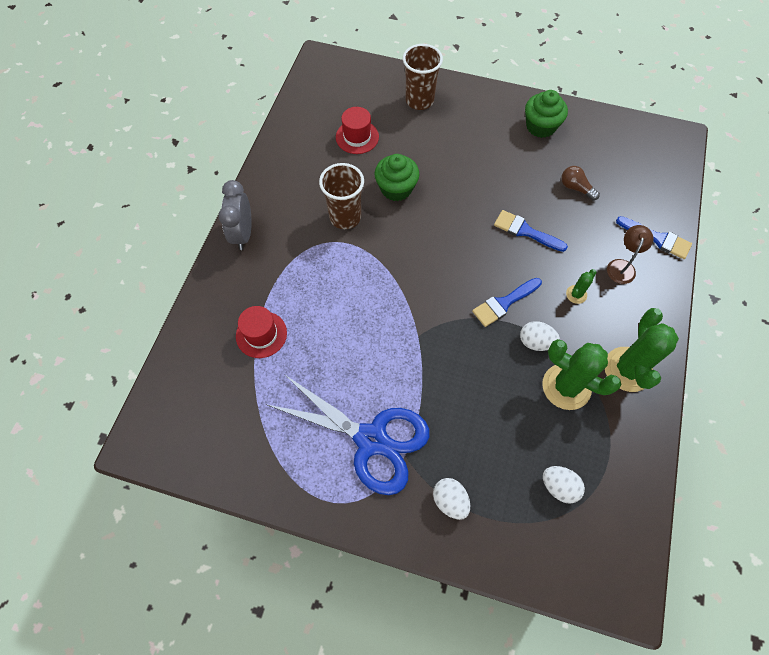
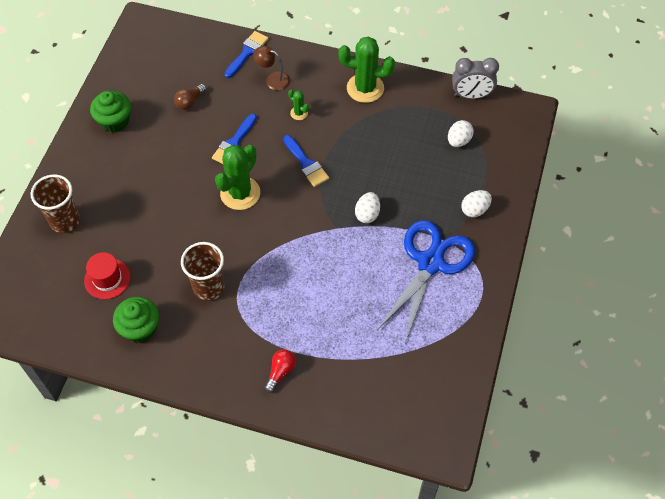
camera: 90 degrees left, 5 degrees down
(243, 234) = (222, 381): grey clock -> grey clock (471, 95)
(247, 283) = (280, 372): none -> red light bulb
(261, 334) = (336, 354): red hat -> none
(396, 188) = (178, 243): green cupcake -> green cupcake (140, 328)
(535, 342) = (342, 145): white egg -> white egg (367, 214)
(566, 387) = (380, 128): green cactus -> green cactus (240, 193)

